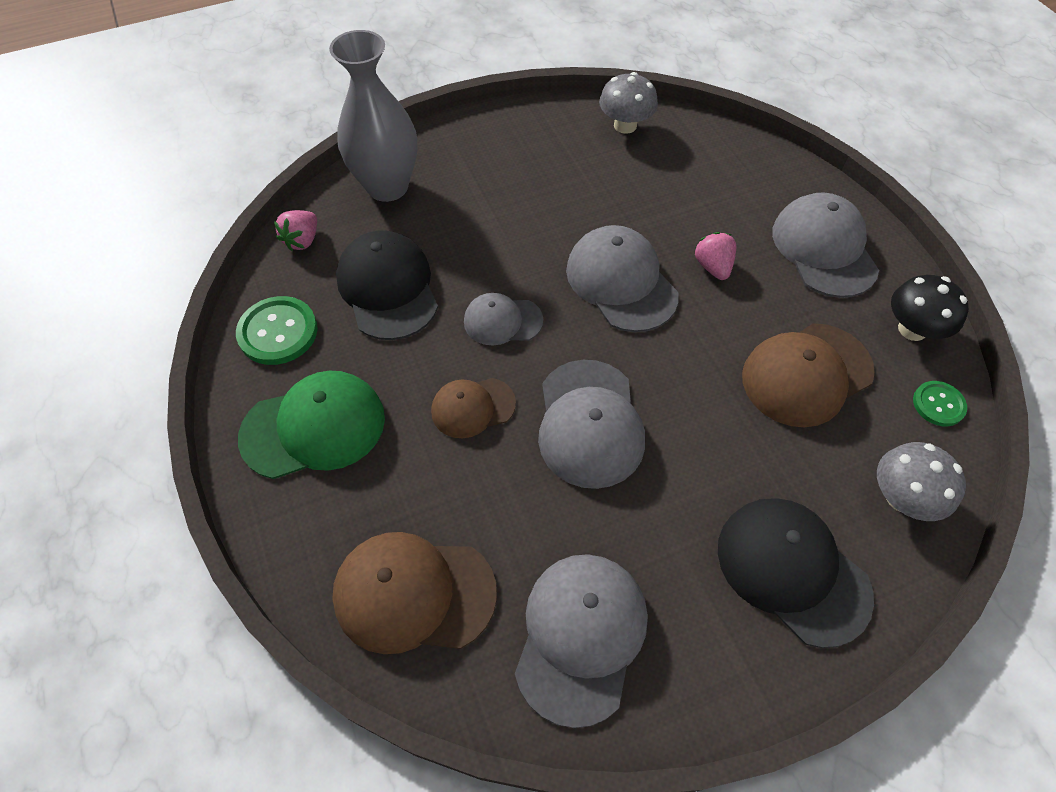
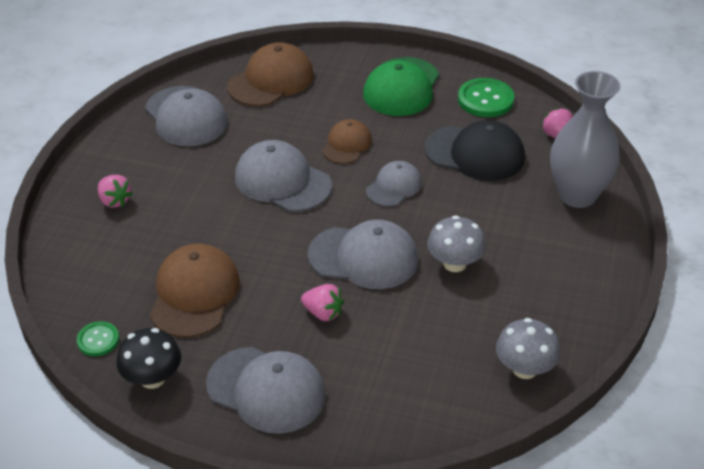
camera: 130 degrees right, 15 degrees down
(792, 570) = (115, 201): black cap -> pink strawberry
(901, 497) = (83, 272): grey mushroom -> grey mushroom (454, 263)

